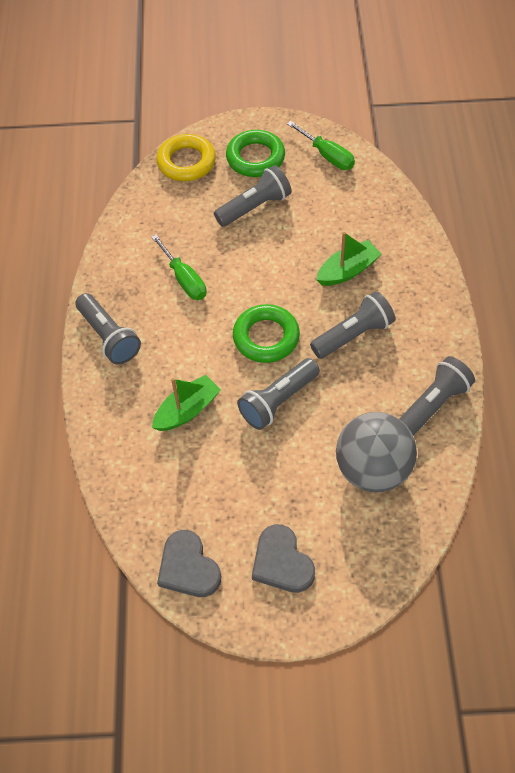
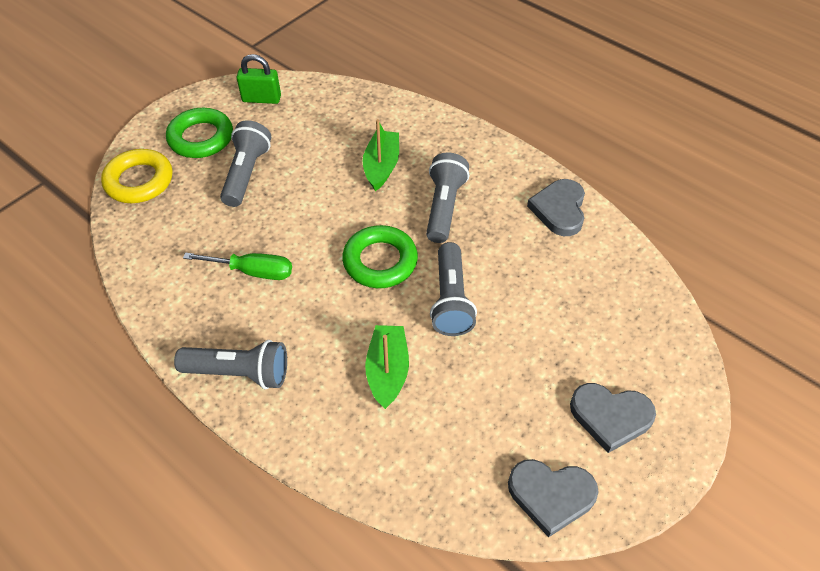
camera: 50 degrees left, 5 degrees down
(327, 155) = (261, 99): green screwdriver -> green padlock
(373, 469) = (580, 288): grey ball -> none
(433, 404) = (559, 209): grey flashlight -> grey heart

